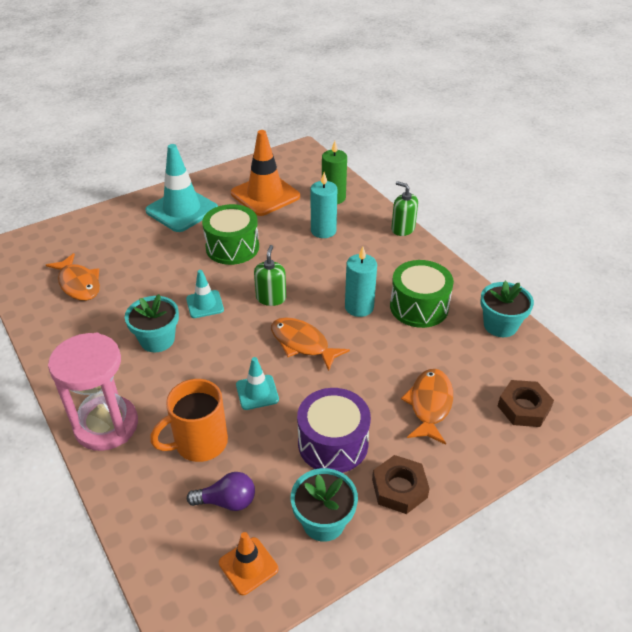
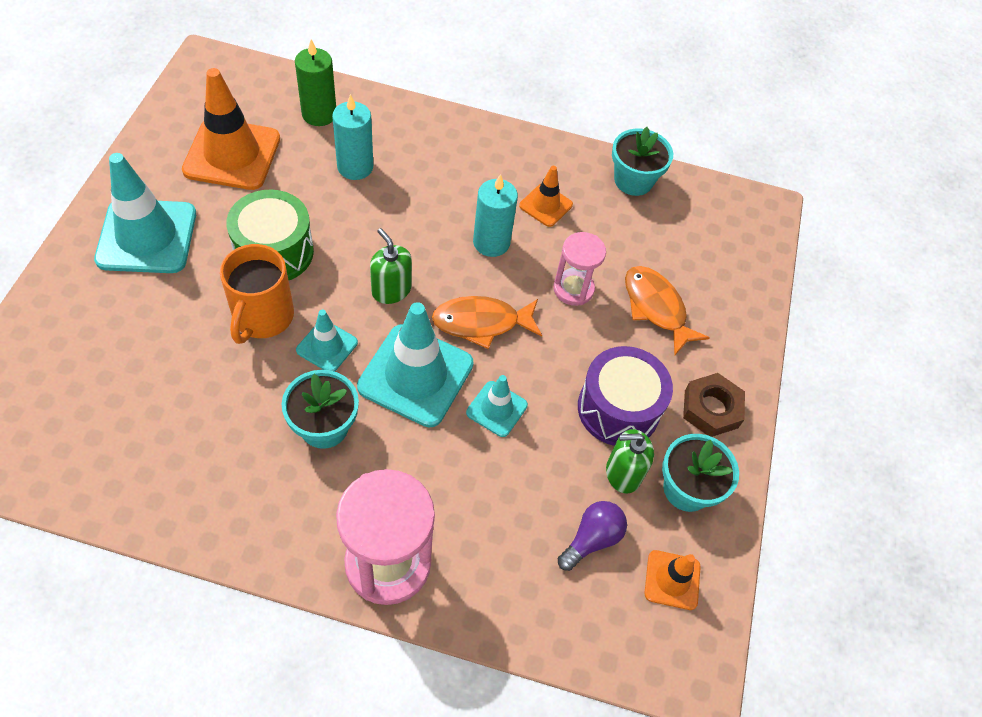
camera: 50 degrees left, 15 degrees up
(78, 284) = (134, 425): orange fish -> none
(199, 443) = (502, 504): orange mug -> orange mug (262, 317)
(233, 346) = (416, 375): none -> turquoise traffic cone
(383, 360) = (573, 289): none -> pink hourglass
(403, 229) = (437, 115): green soap dispenser -> green soap dispenser (623, 473)
(419, 307) = (545, 205): green drum -> orange traffic cone
(523, 408) = (727, 257): brown nut -> none

